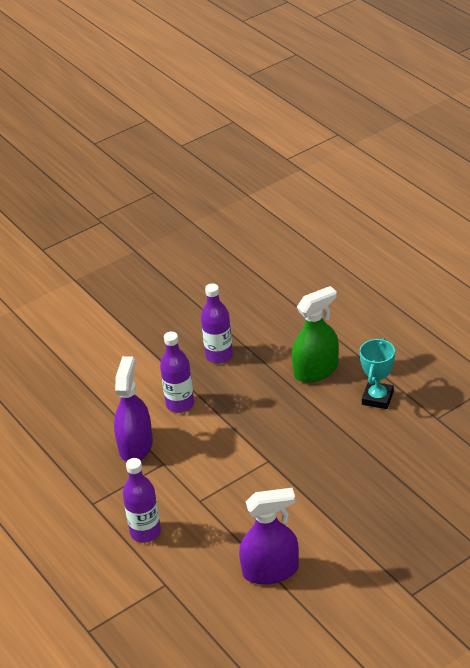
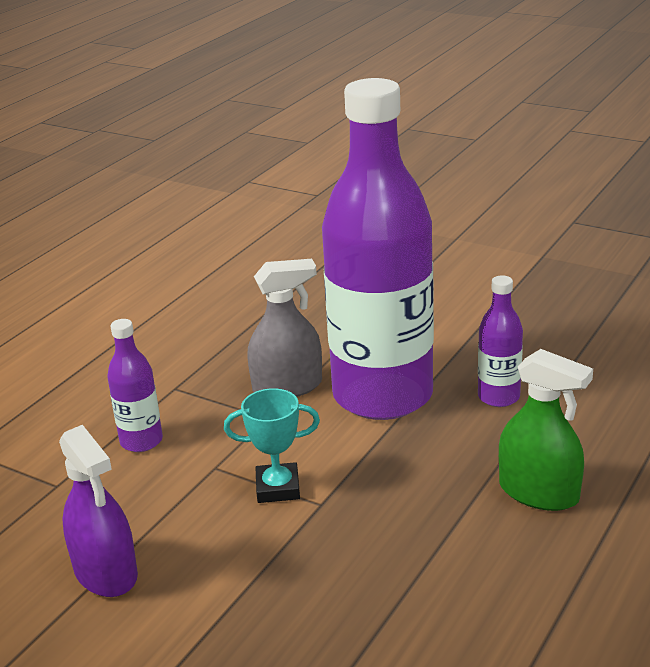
camera: 65 degrees right, 10 degrees down
(135, 445) = (287, 386): purple spray bottle -> grey spray bottle
(180, 404) = (382, 395): purple bottle -> purple bottle, size x2.43
(377, 398) = (526, 577): turquoise trophy -> turquoise trophy (278, 488)

